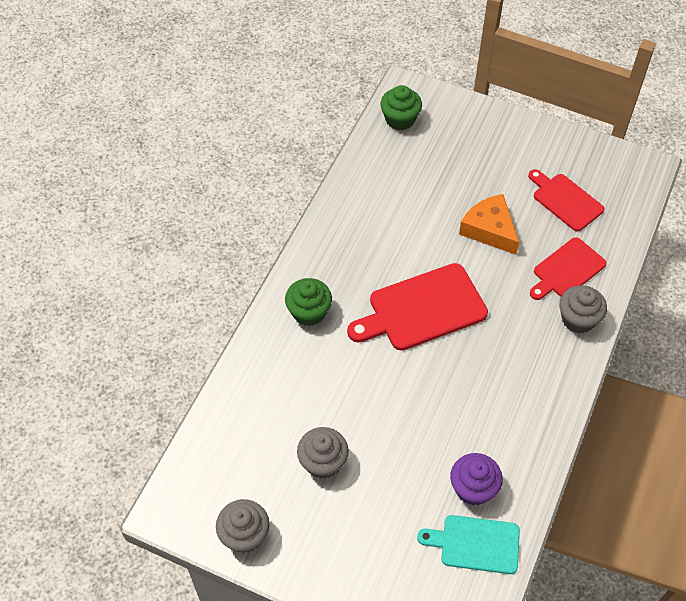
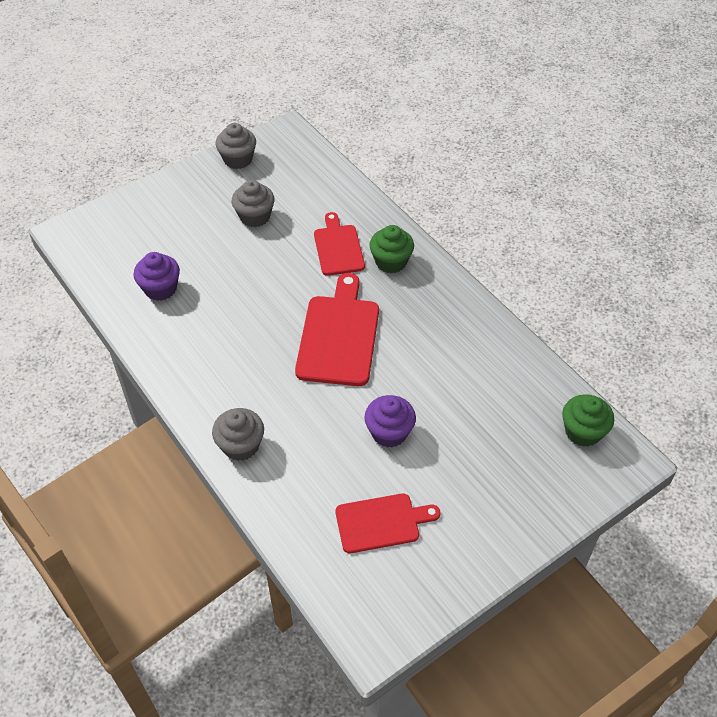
camera: 120 degrees right, 5 degrees down
(475, 544) = (121, 269): turquoise cutting board -> none
(489, 230) = (389, 432): orange cheese -> purple cupcake
(567, 270) = (298, 470): red cutting board -> red cutting board (338, 247)

